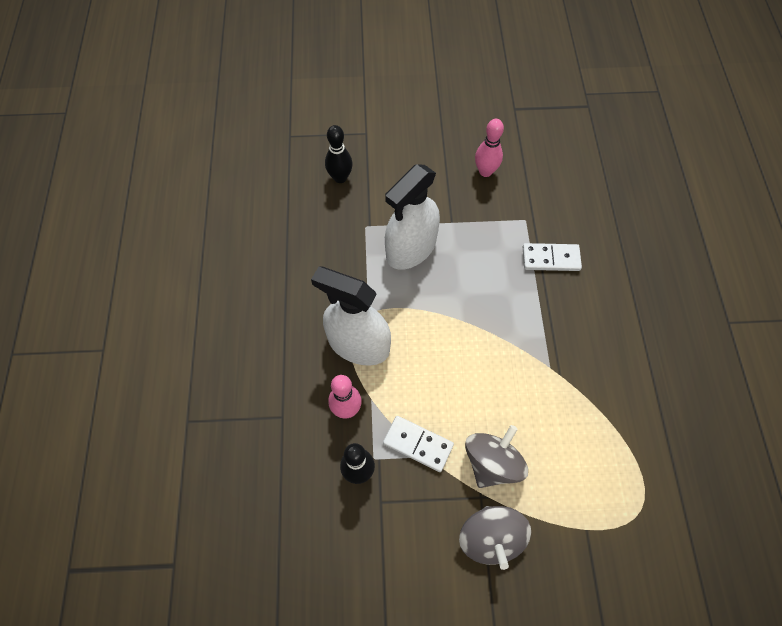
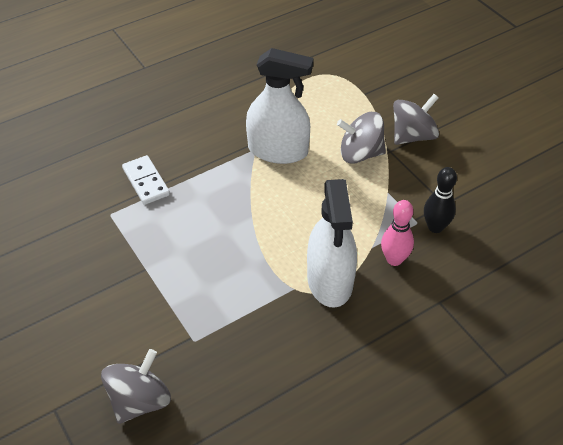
camera: 120 degrees left, 15 degrees down
(340, 178) = (140, 400): black bowling pin -> grey spinning top
(411, 248) = (198, 288): white spray bottle -> white spray bottle (278, 150)
(418, 444) = (383, 201): white domino -> none
(485, 171) = (61, 267): pink bowling pin -> none

